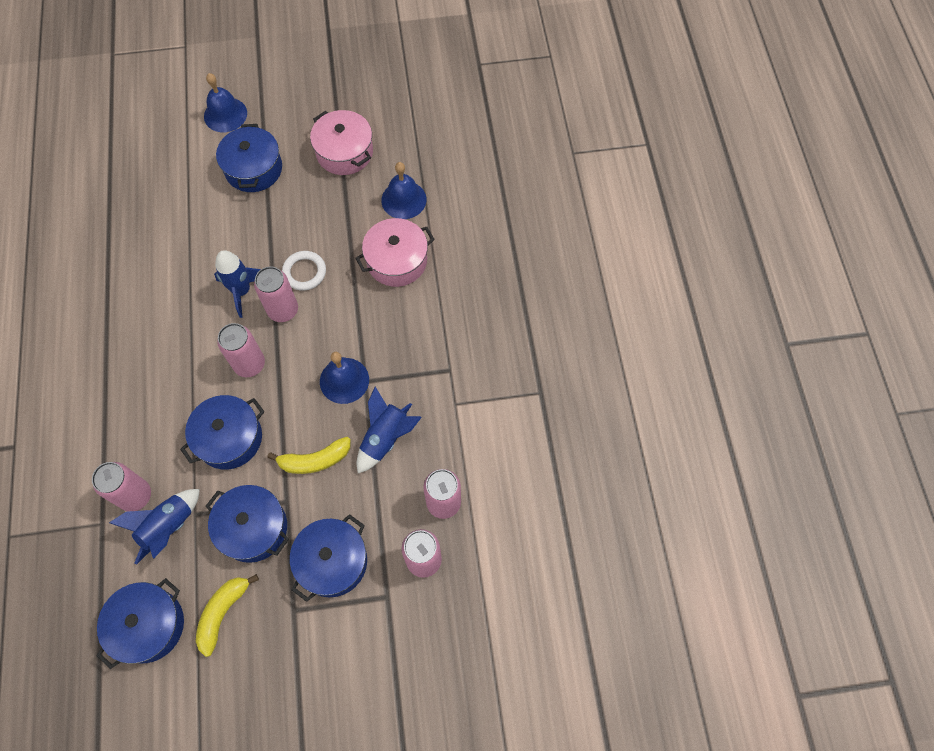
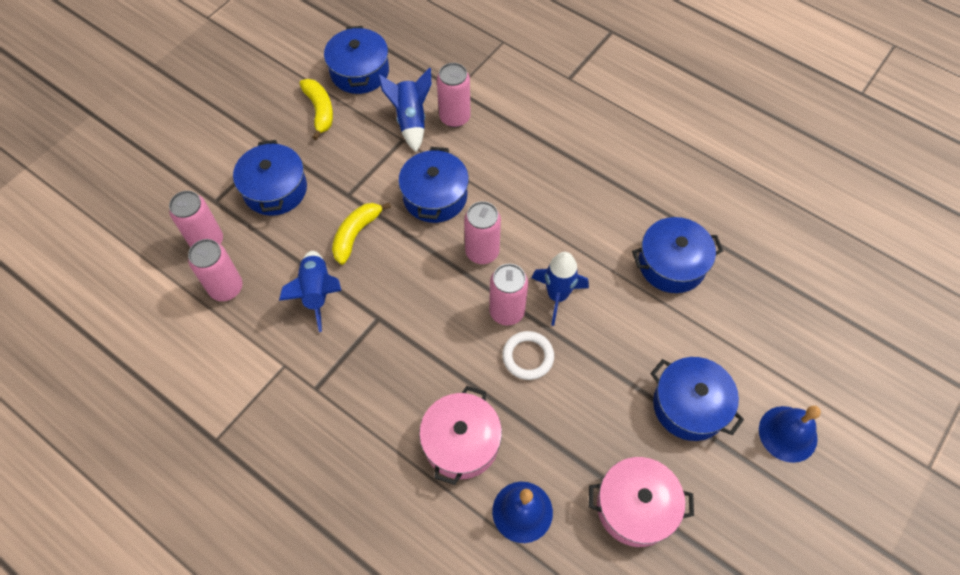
camera: 135 degrees right, 5 degrees down
(253, 528) = (353, 163): blue pot -> blue pot (671, 264)
(344, 380) = (395, 304): blue bell -> none

